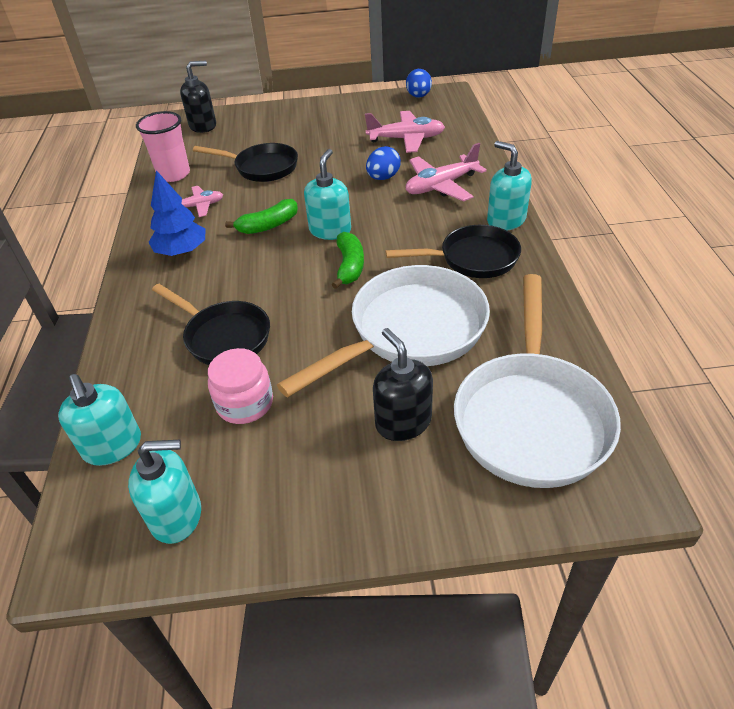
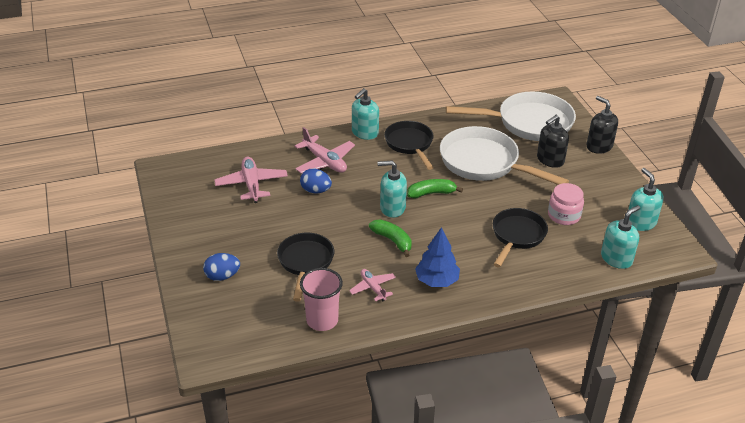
camera: 105 degrees left, 5 degrees down
(203, 126) = (221, 326): black soap dispenser -> black soap dispenser (599, 146)
(418, 96) = (167, 184): blue egg -> blue egg (222, 276)

